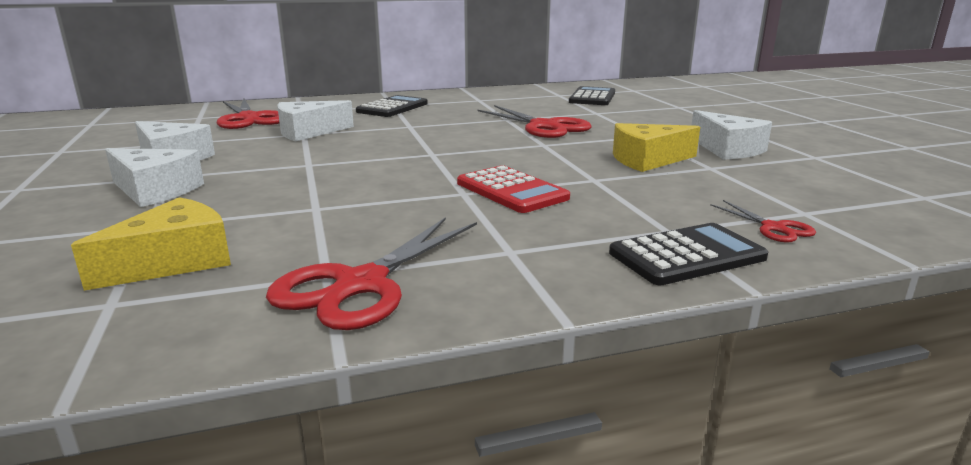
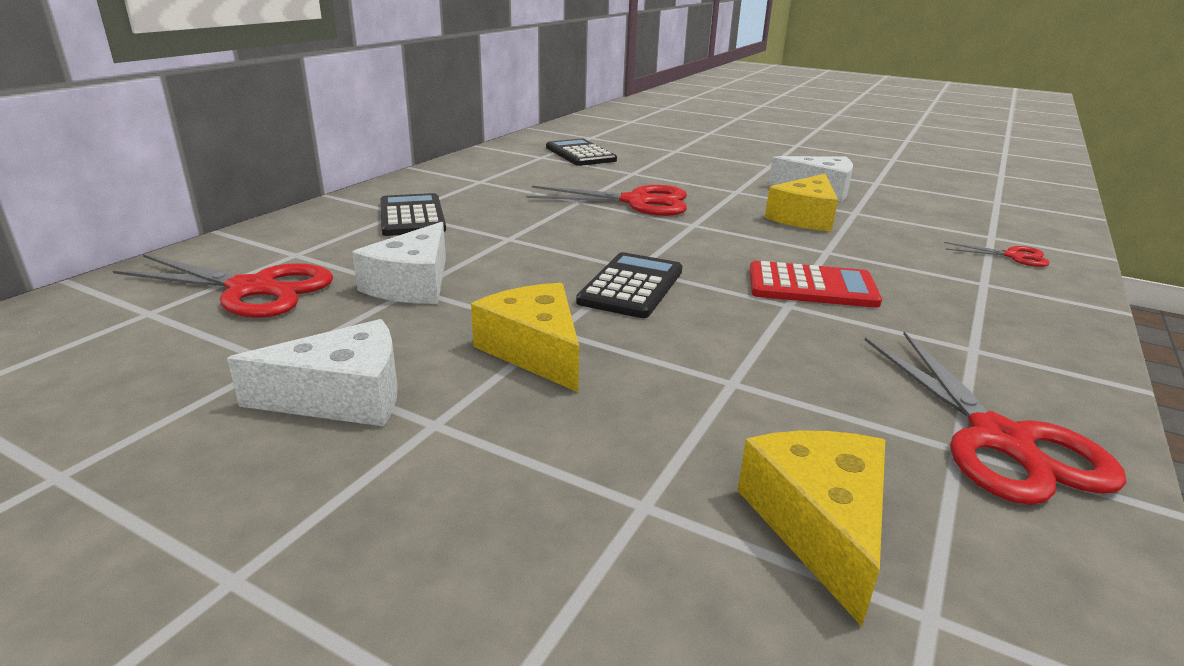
camera: 45 degrees left, 5 degrees up
(155, 191) = (487, 455): white cheese -> none
(276, 168) = (535, 350): none -> yellow cheese
(687, 255) = (1043, 300): black calculator -> black calculator (631, 286)

